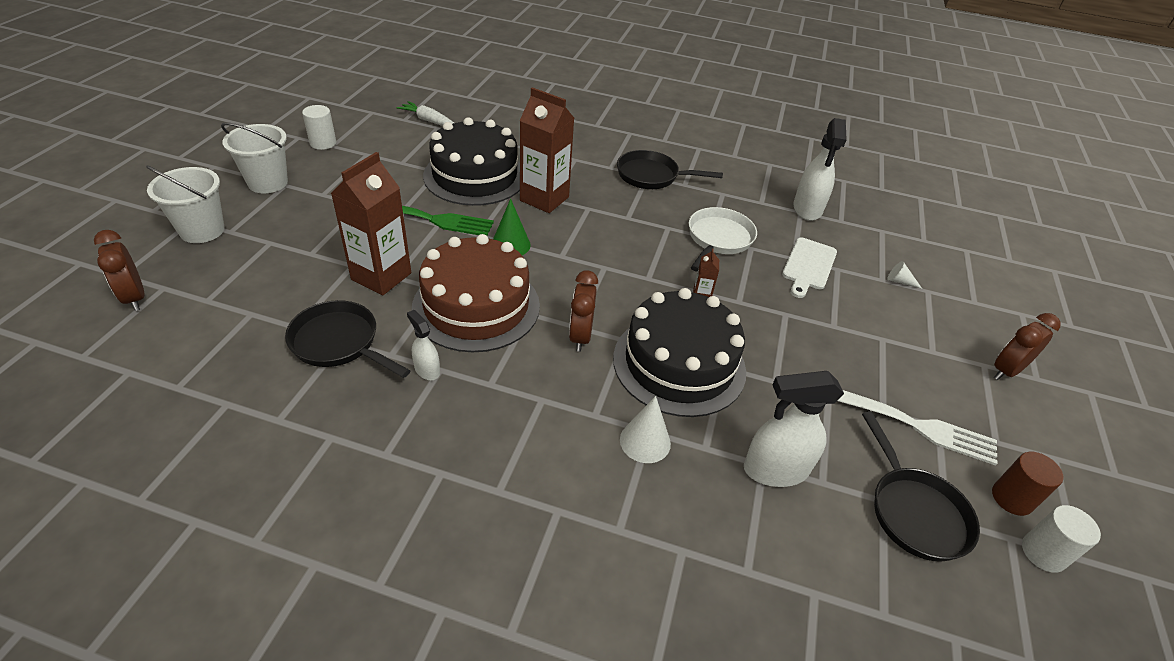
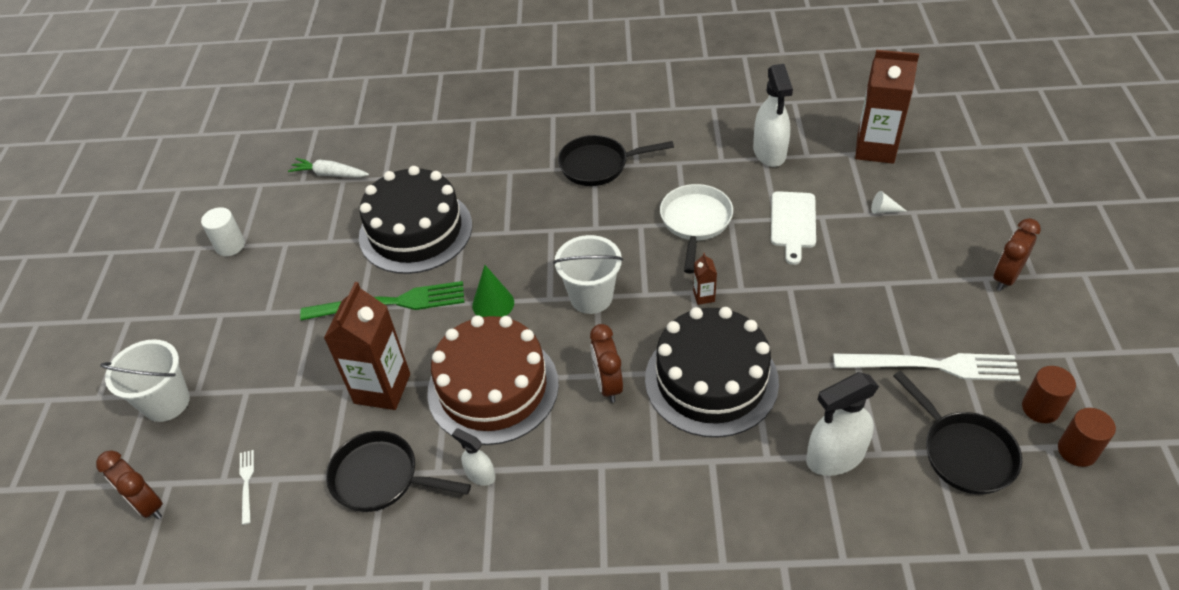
camera: 10 degrees left, 5 degrees up
(224, 309) = (246, 484): none -> white fork
(268, 183) = (200, 318): white bucket -> white bucket (591, 297)
(544, 199) = (501, 234): brown carton -> brown carton (875, 149)
(645, 441) = (711, 472): white cone -> none
(1043, 553) = (1077, 451): white cylinder -> brown cylinder

